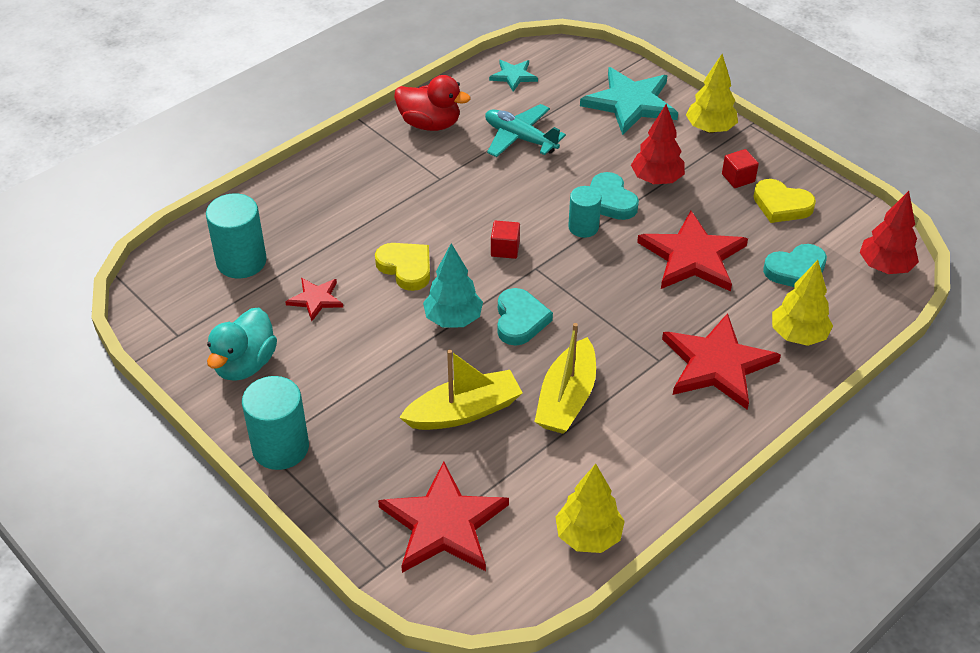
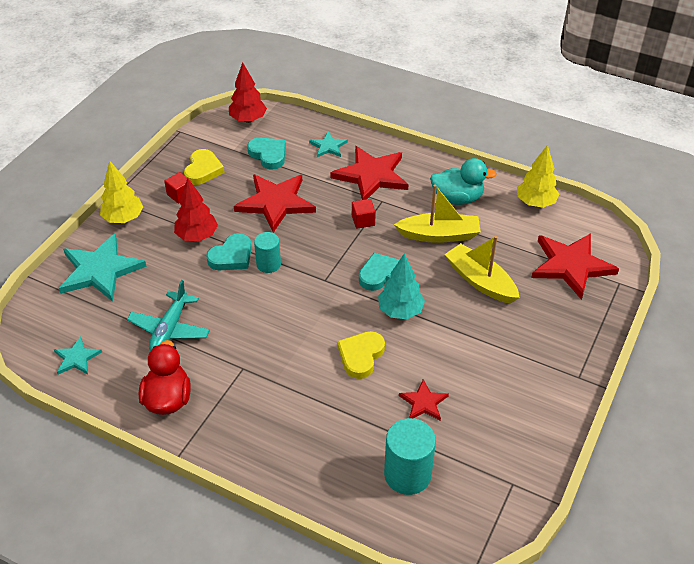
camera: 110 degrees left, 0 degrees up
(245, 364) = (514, 422): turquoise duck -> turquoise duck (457, 198)
(280, 447) = (572, 368): turquoise cylinder -> none
(505, 249) = (312, 302): red cube -> red cube (363, 221)
(798, 336) = (328, 146): yellow tree -> turquoise star

